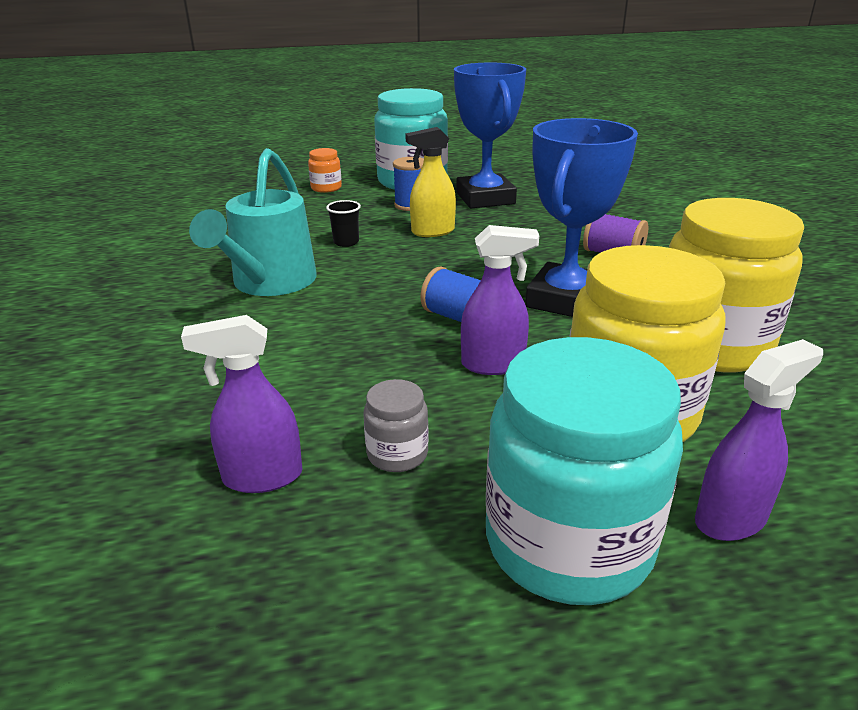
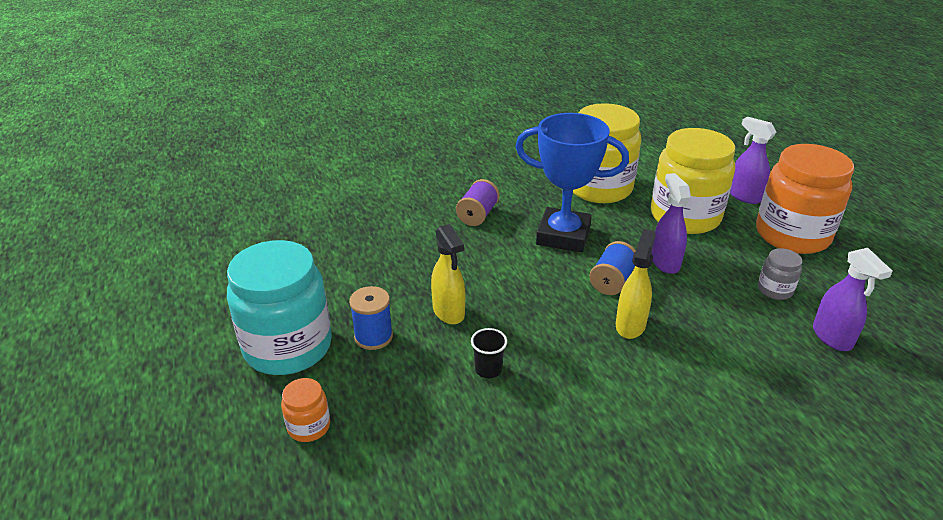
camera: 100 degrees left, 5 degrees up
(269, 284) = (601, 404): turquoise watering can -> none
(372, 316) = (630, 325): none -> yellow spray bottle
(485, 198) = (350, 285): blue trophy -> none
(568, 543) = (792, 235): turquoise jar -> orange jar

